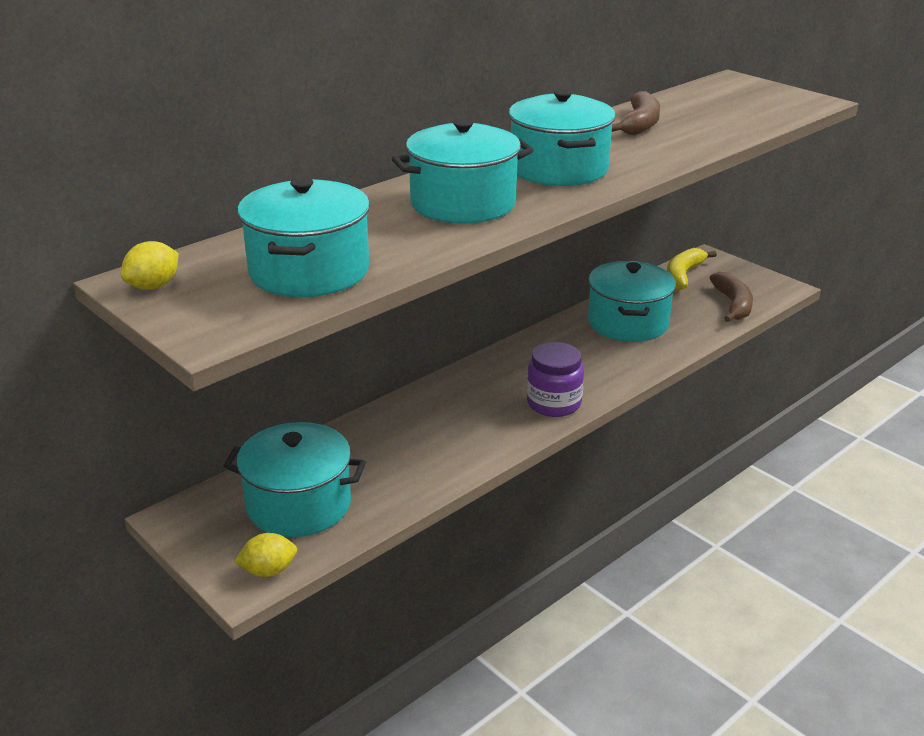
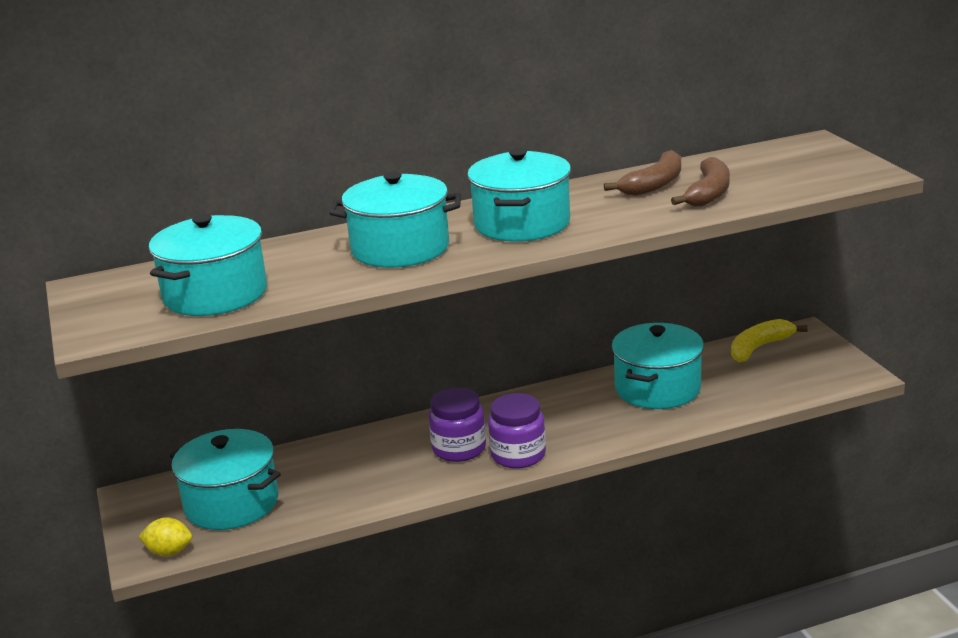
camera: 25 degrees right, 5 degrees down
(153, 286) = (94, 292): yellow lemon -> none
(492, 407) = (459, 449): none -> purple jar
(733, 305) = (787, 385): brown banana -> brown banana (708, 193)

